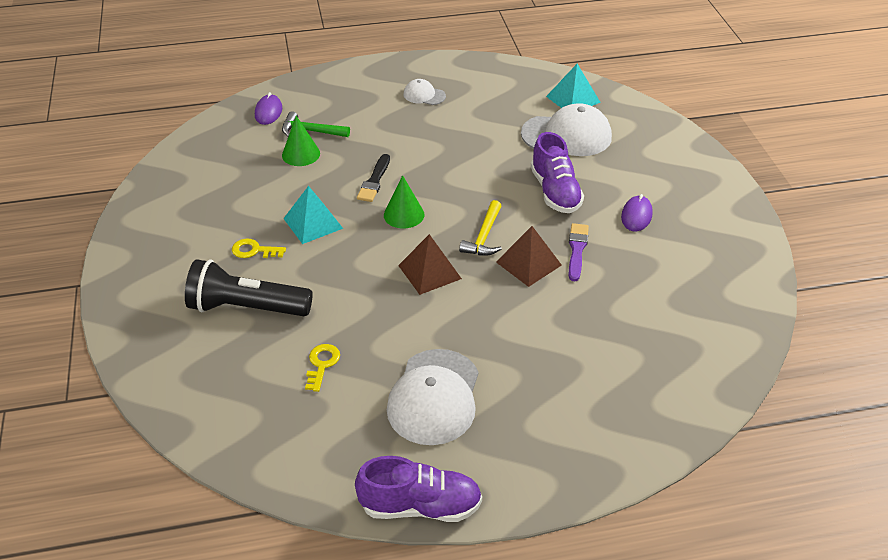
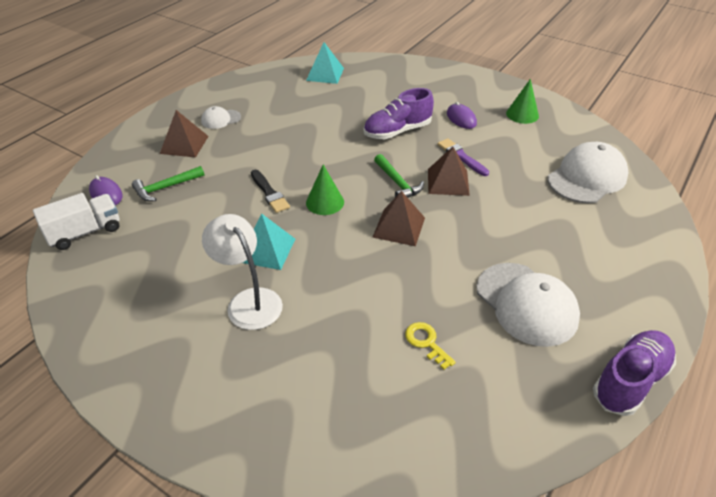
camera: 45 degrees left, 0 degrees up
(222, 133) = (85, 232): none -> white truck
(246, 308) = (308, 347): black flashlight -> none
(254, 250) = (248, 301): yellow key -> white lamp
(301, 154) = (182, 208): green cone -> green cone (522, 114)
(368, 102) = (184, 144): none -> brown pyramid
(484, 236) = (397, 183): yellow hammer -> green hammer
(555, 192) = (397, 131): purple shoe -> purple shoe turned 120 degrees clockwise
(567, 135) = (353, 96): white cap -> white cap (587, 177)

